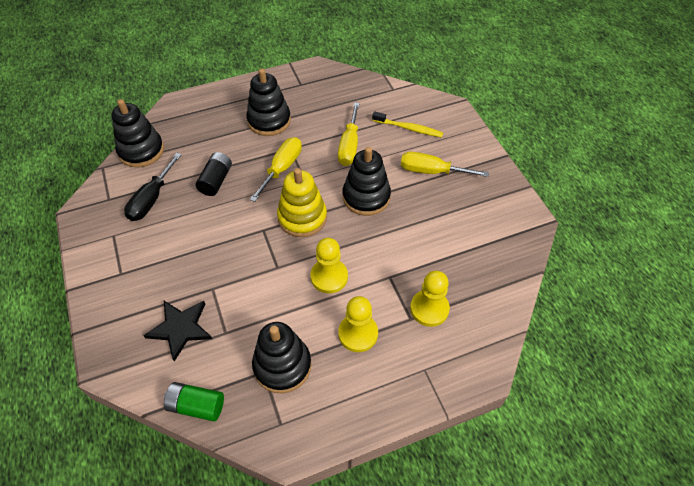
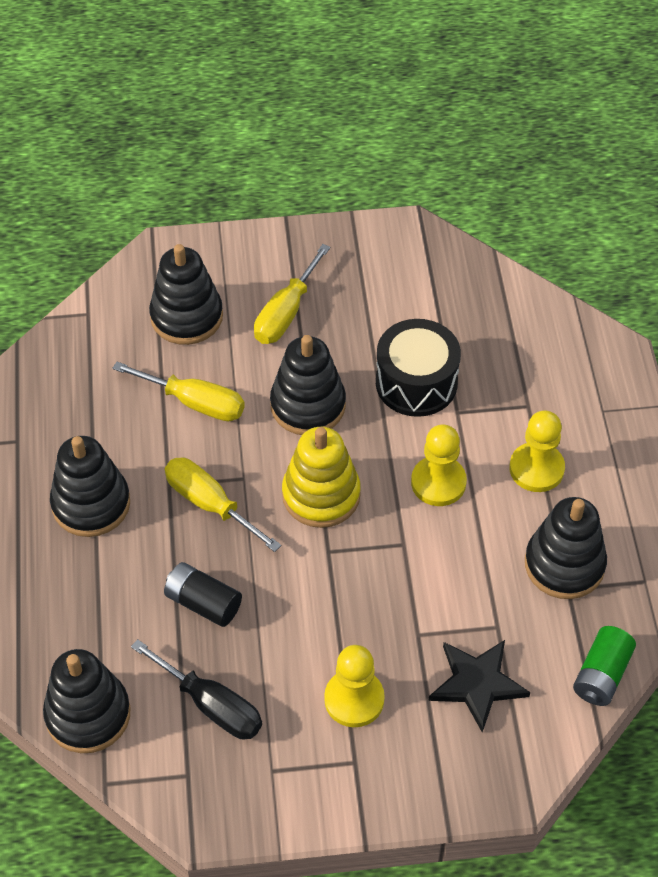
camera: 75 degrees left, 0 degrees up
(404, 249) = (416, 383): none -> black drum
(409, 128) = (186, 316): yellow toothbrush -> black stacking toy
(429, 309) = (519, 381): yellow pawn -> yellow pawn (354, 699)

